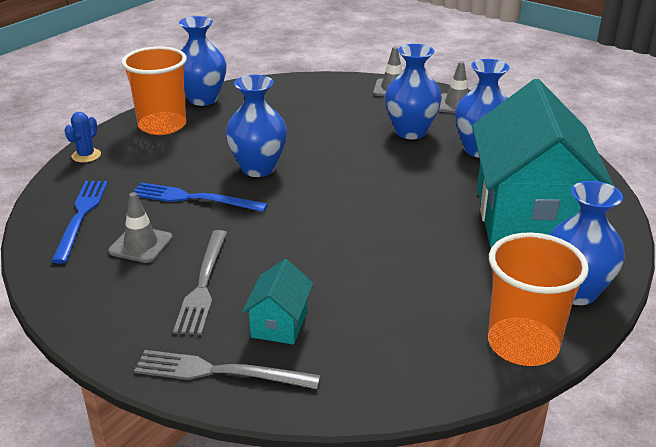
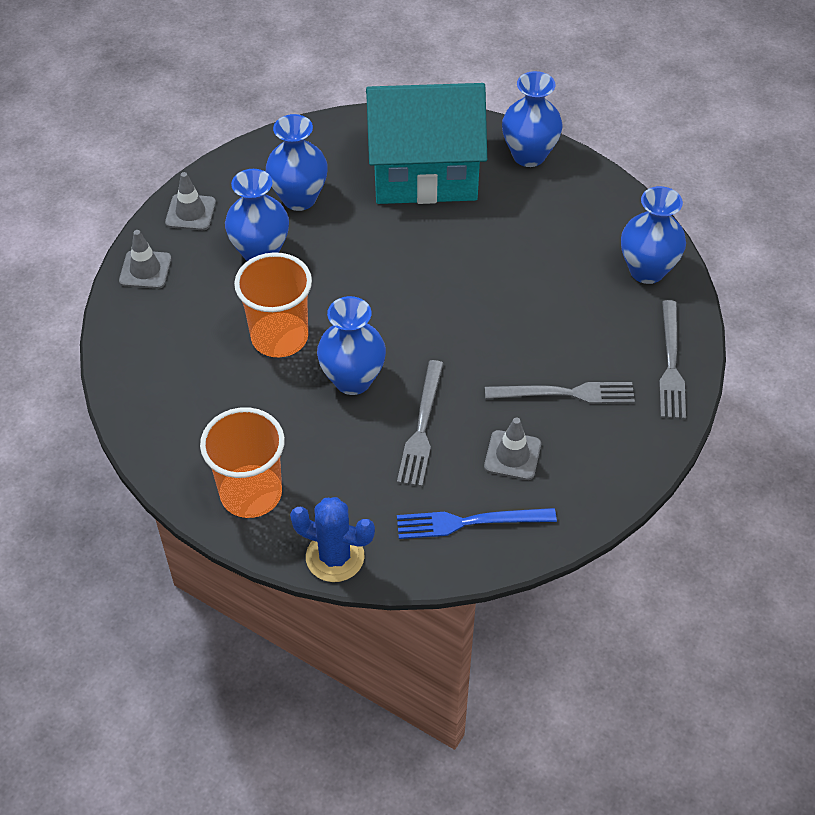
camera: 95 degrees left, 20 degrees up
(86, 155) = (335, 557): blue cactus -> blue cactus, size x1.63
(194, 198) = (422, 427): blue fork -> grey fork
(203, 99) = (172, 463): blue vase -> blue vase (647, 270)
(279, 323) = (606, 333): turquoise house -> none
(523, 344) = (598, 190): orange cup -> orange cup (279, 337)

